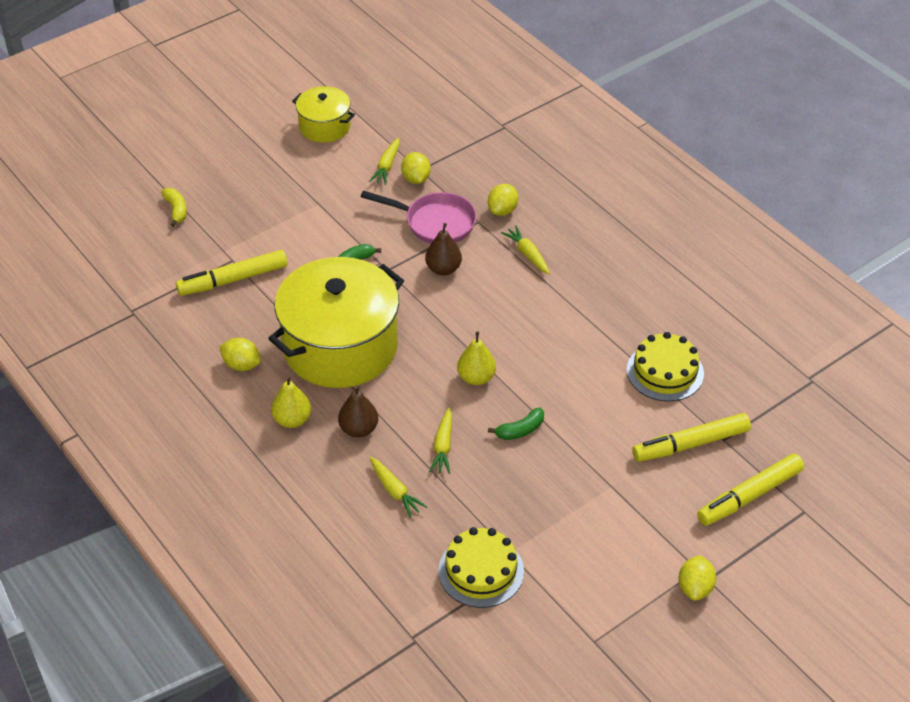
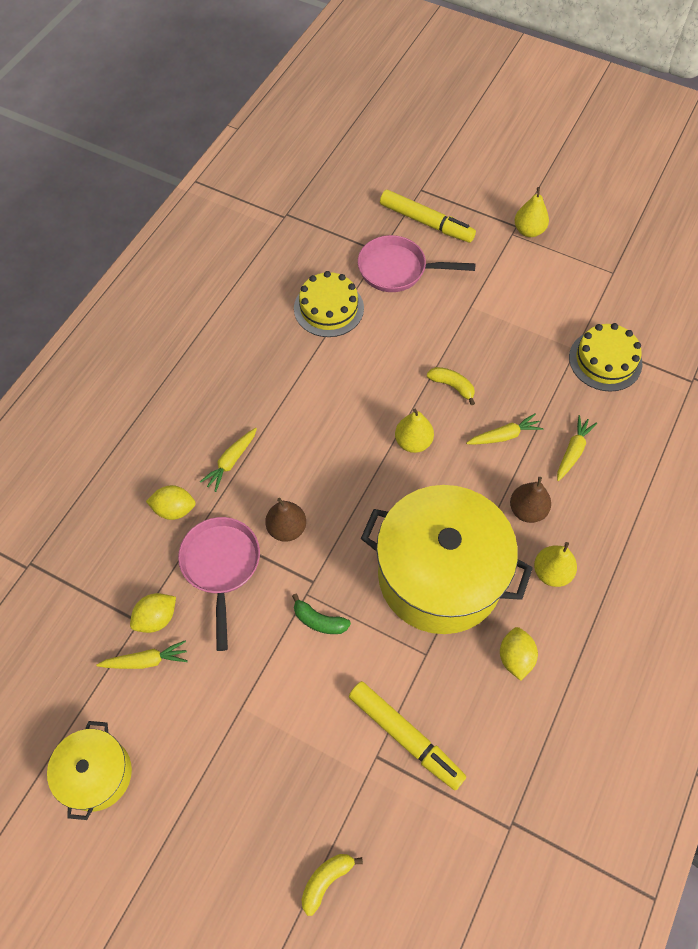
camera: 115 degrees left, 15 degrees up
(520, 430) = (452, 386): green banana -> yellow banana
(690, 444) = (397, 269): yellow marker -> pink pan
(695, 588) = (529, 231): yellow lemon -> yellow pear

